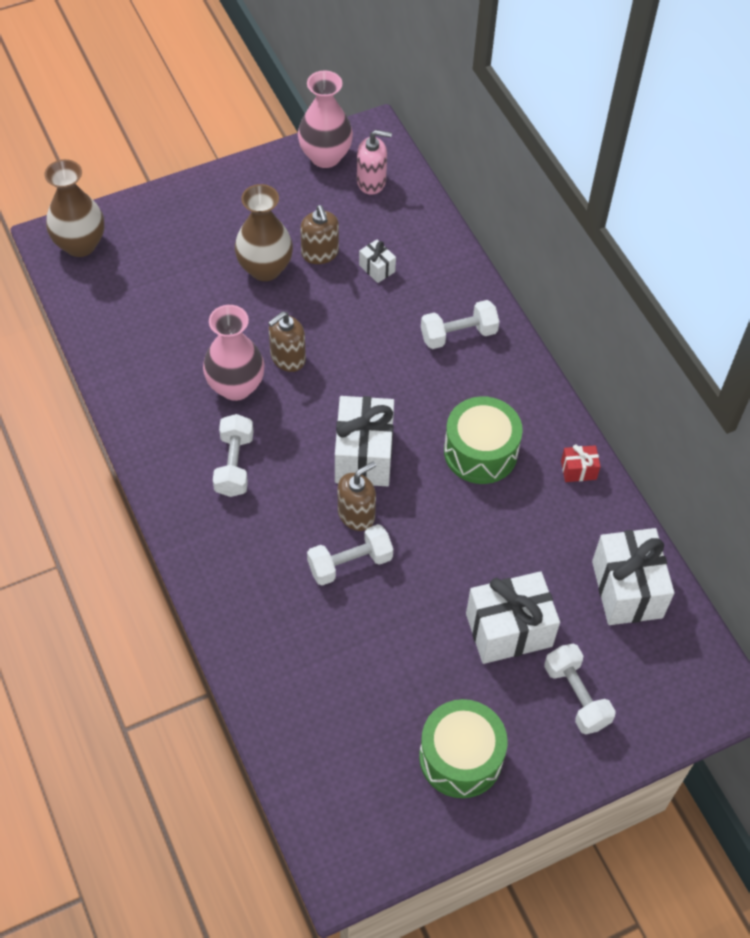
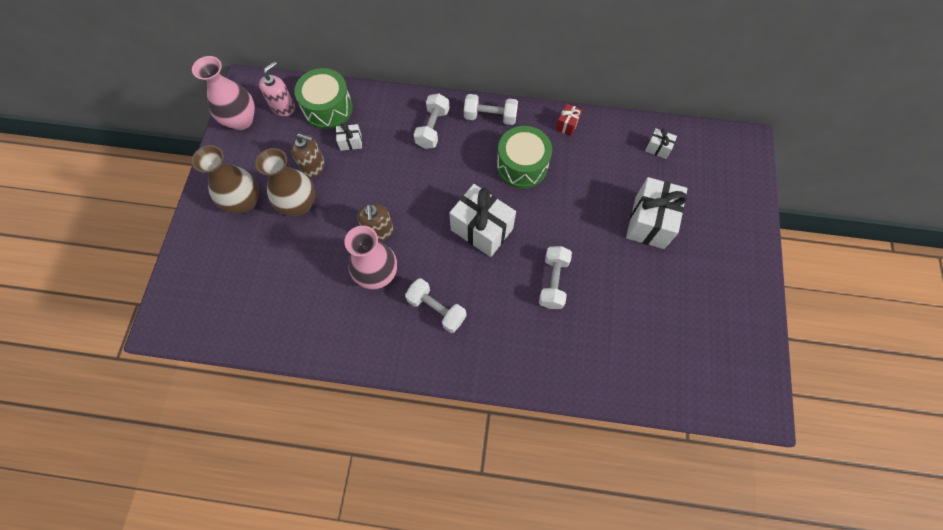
camera: 55 degrees left, 10 degrees up
(80, 244) = (181, 310): brown vase -> brown vase (244, 202)
(356, 514) = (521, 258): brown soap dispenser -> none
(460, 757) = (718, 297): green drum -> green drum (328, 108)
(576, 696) = (710, 213): white dumbbell -> white dumbbell (490, 117)
(627, 589) = (658, 148): white gift -> white gift, size x0.47

